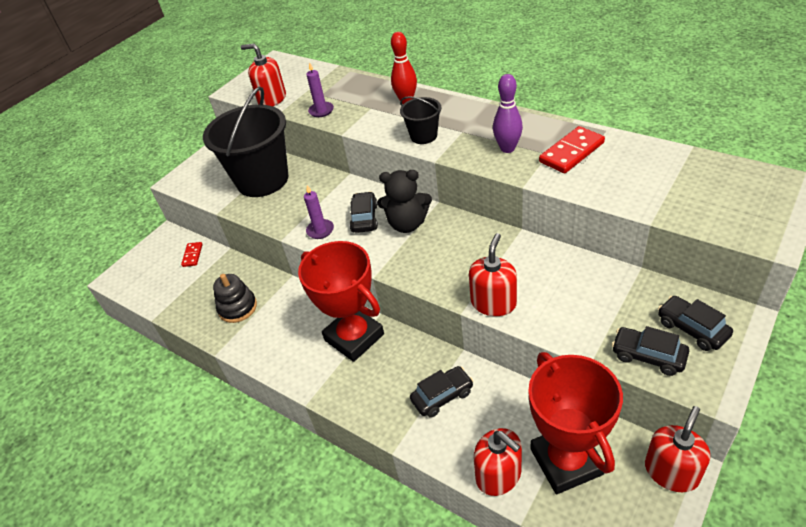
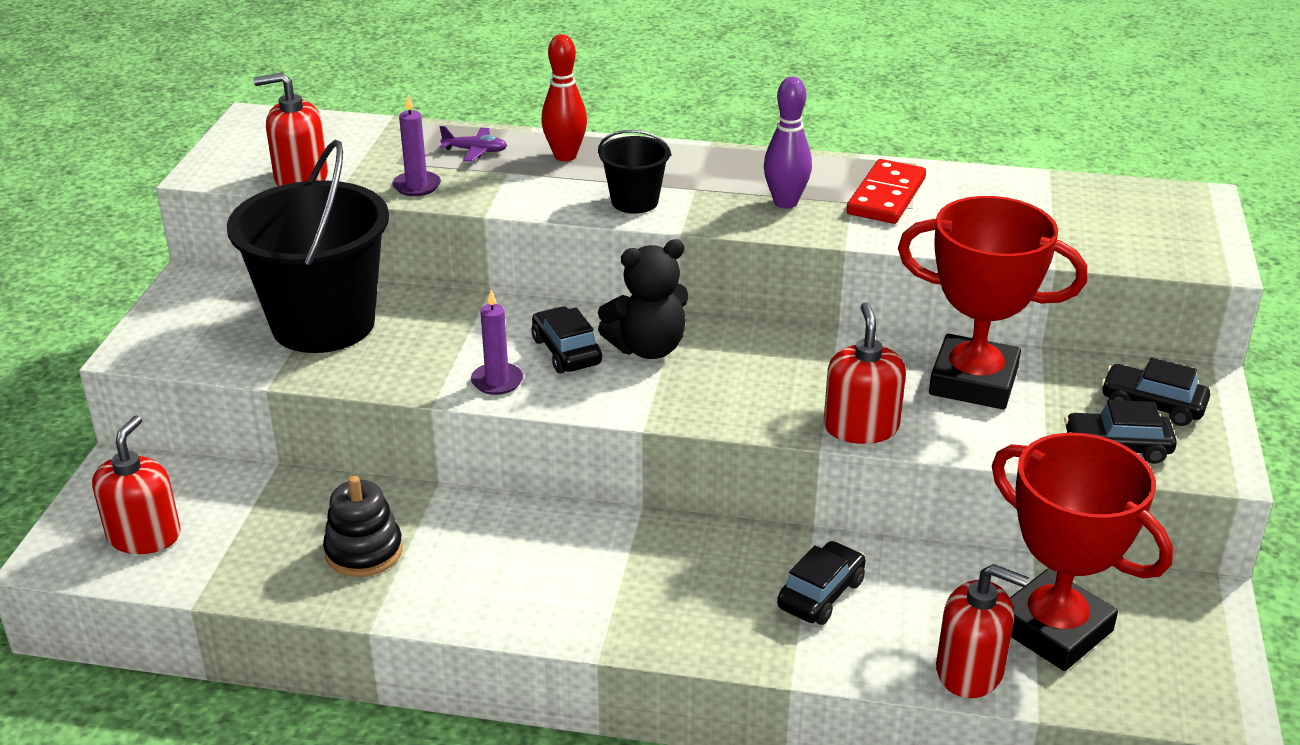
camera: 30 degrees left, 10 degrees down
(192, 255) = (204, 489): red domino -> none
(354, 337) = (619, 548): red trophy -> red trophy (973, 381)
(363, 92) = (475, 151): none -> purple plane
(671, 471) = (1196, 604): red soap dispenser -> red soap dispenser (144, 535)

